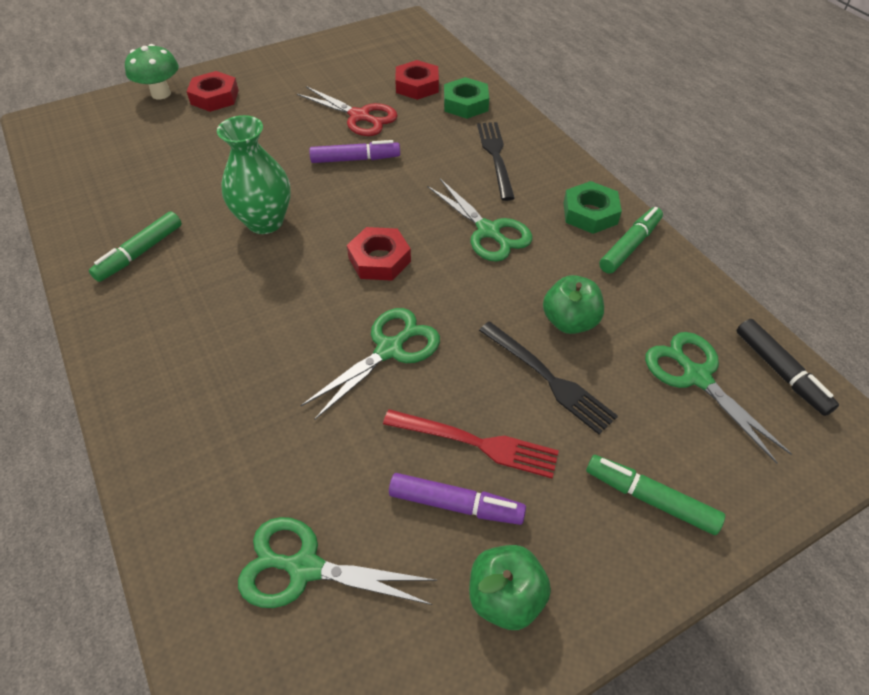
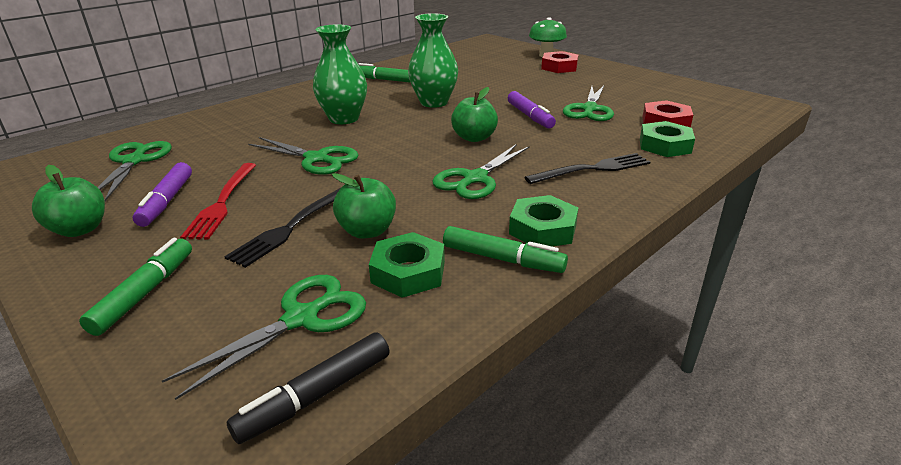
camera: 75 degrees right, 20 degrees down
(270, 313) = (344, 119): none -> green vase
(359, 116) = (589, 109): red scissors -> green scissors
(379, 259) = (413, 142): red nut -> none
(392, 211) = (474, 138): none -> green apple
(640, 303) = (408, 272): none -> green nut

